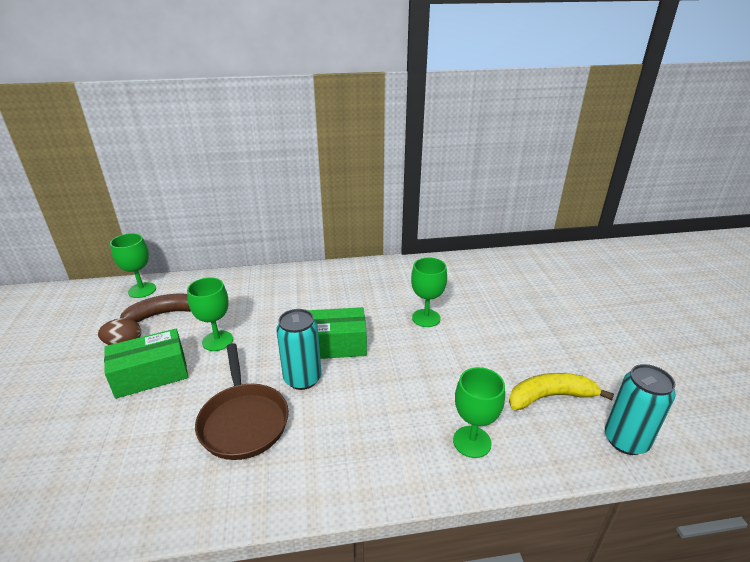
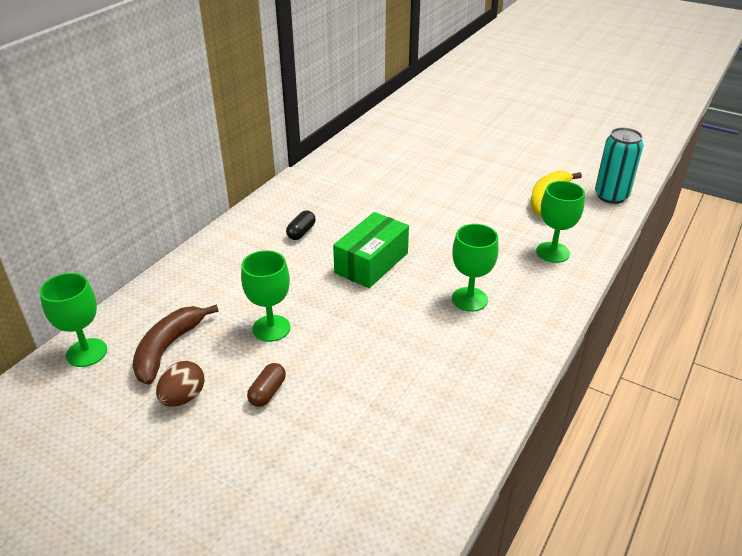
camera: 50 degrees left, 5 degrees up
(151, 374) = (268, 392): green box -> brown capsule
(243, 421) = (409, 353): brown pan -> none
(302, 378) = (394, 299): turquoise can -> none
(333, 297) = (301, 232): none -> black capsule
(426, 318) = (399, 201): green goblet -> green goblet (469, 299)

